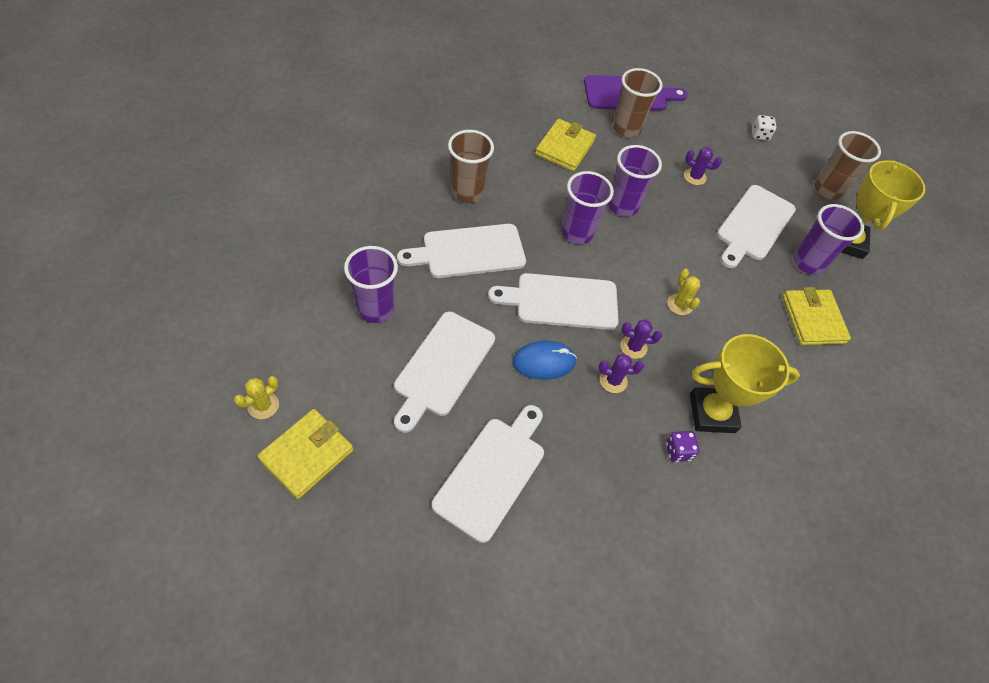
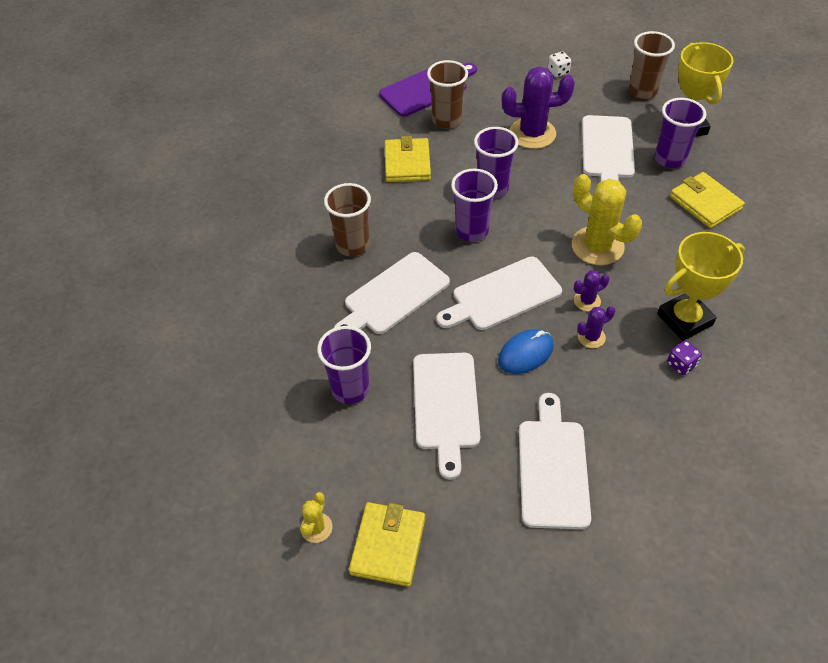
camera: 20 degrees left, 5 degrees down
(680, 304) = (597, 246): yellow cactus -> yellow cactus, size x2.06
(694, 177) = (532, 133): purple cactus -> purple cactus, size x2.06

